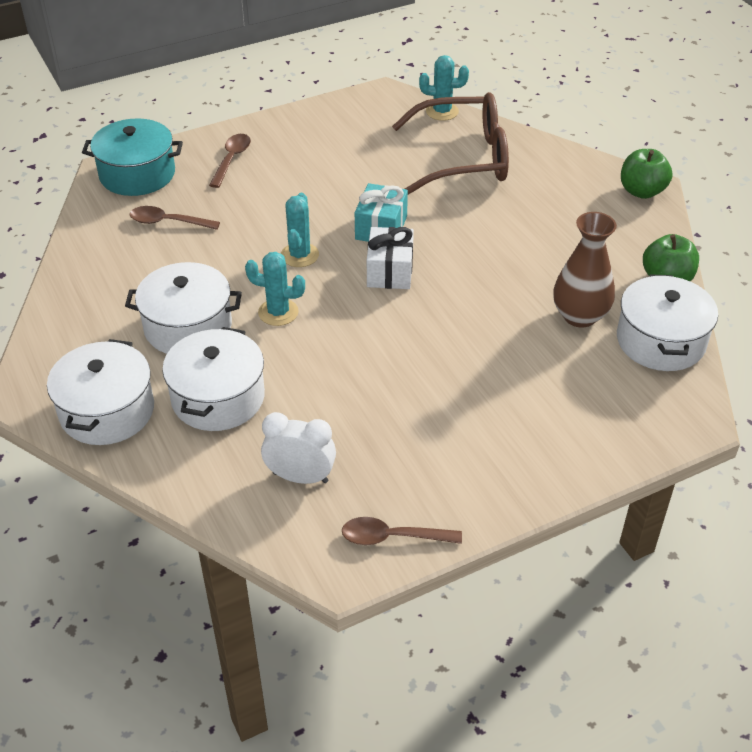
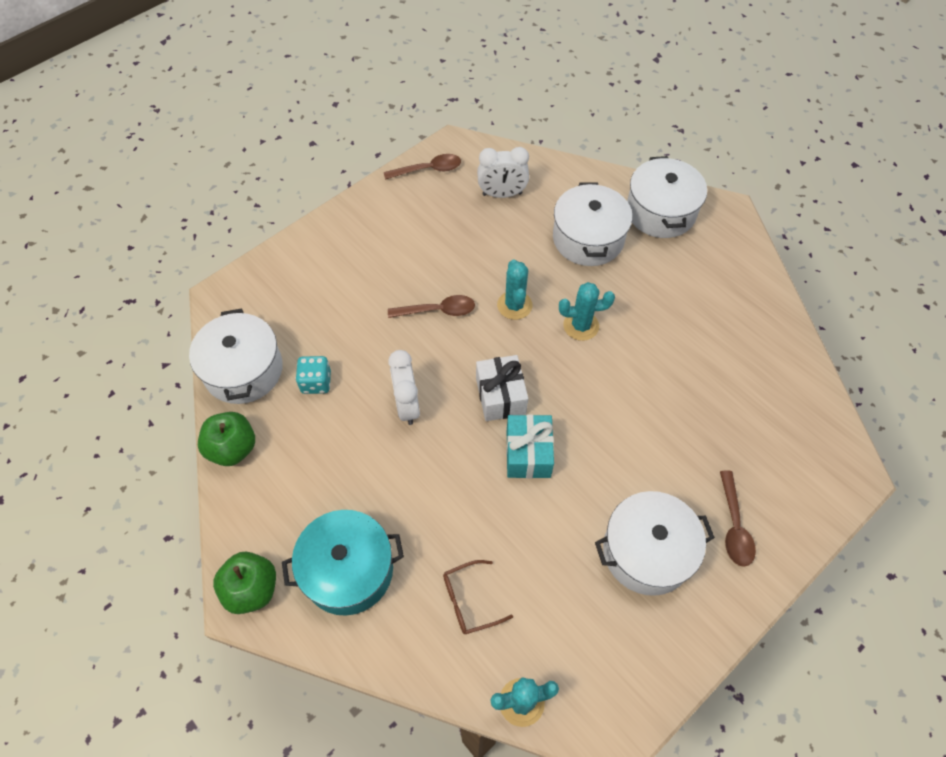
camera: 165 degrees right, 15 degrees up
(137, 174) = (818, 474): turquoise pot -> turquoise pot (348, 570)
(168, 222) = (740, 410): brown spoon -> brown spoon (438, 310)
(188, 327) = (647, 294): white pot -> white pot (647, 551)
(300, 255) = (592, 396): turquoise cactus -> turquoise cactus (514, 305)
(464, 158) = (469, 601): brown glasses -> brown glasses, size x0.43
(486, 281) = (407, 405): none -> white clock
(579, 316) = (316, 382): brown vase -> turquoise dice

